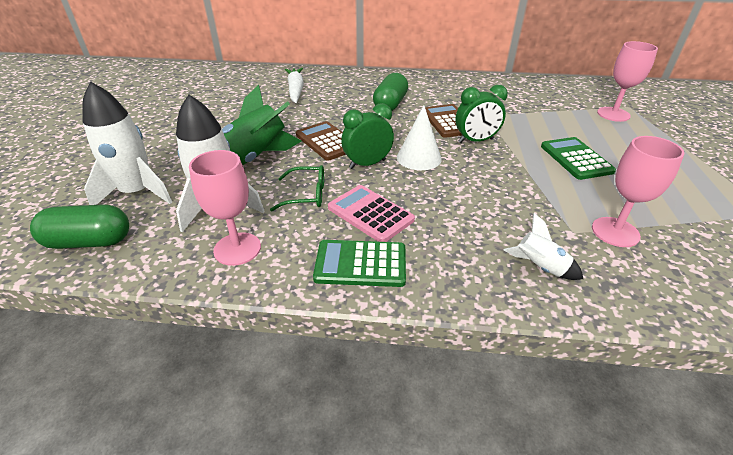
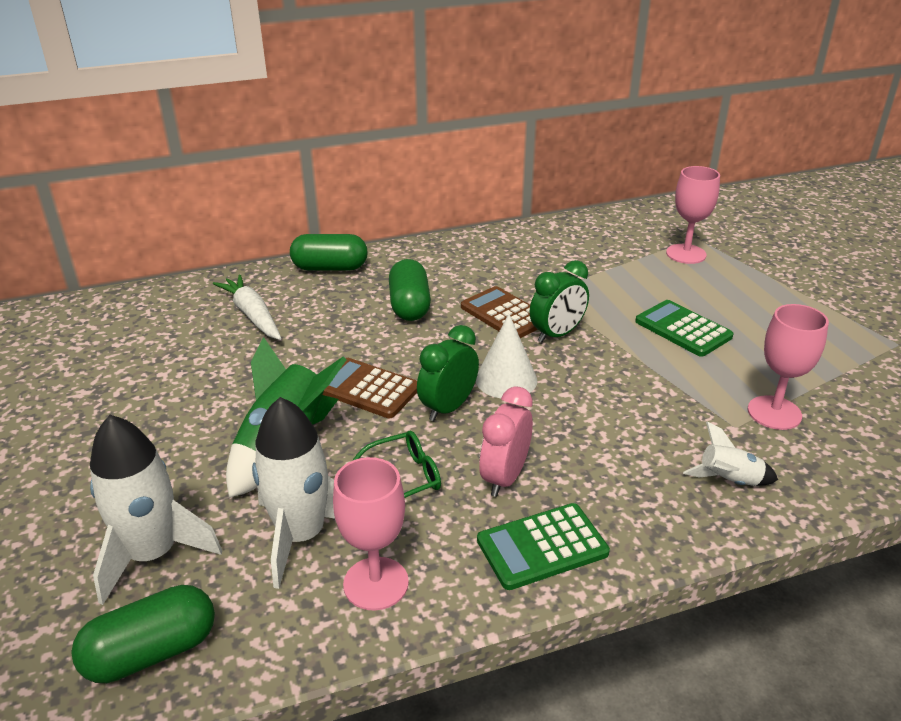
camera: 25 degrees left, 5 degrees down
(359, 76) = (330, 268): none -> green capsule
(370, 214) = (504, 477): pink calculator -> pink clock

